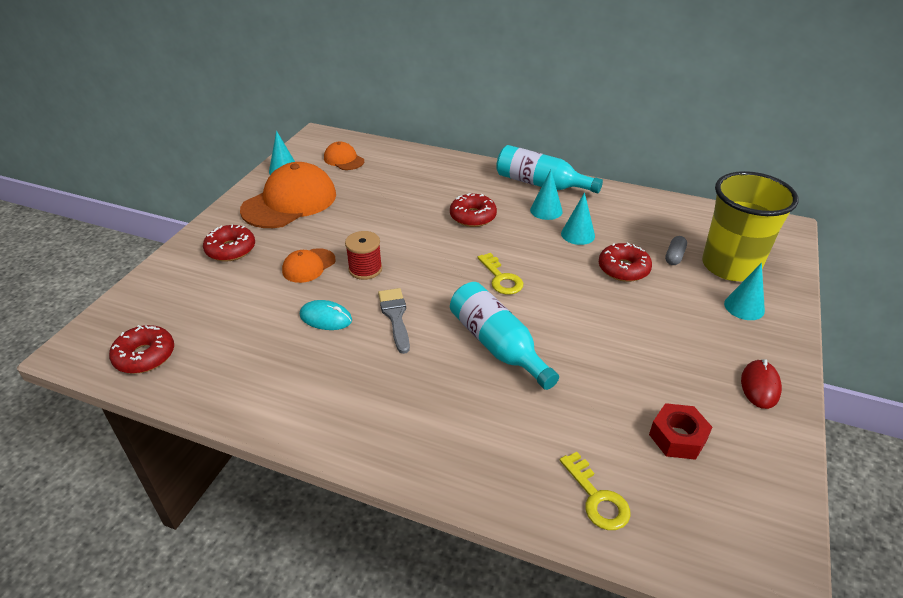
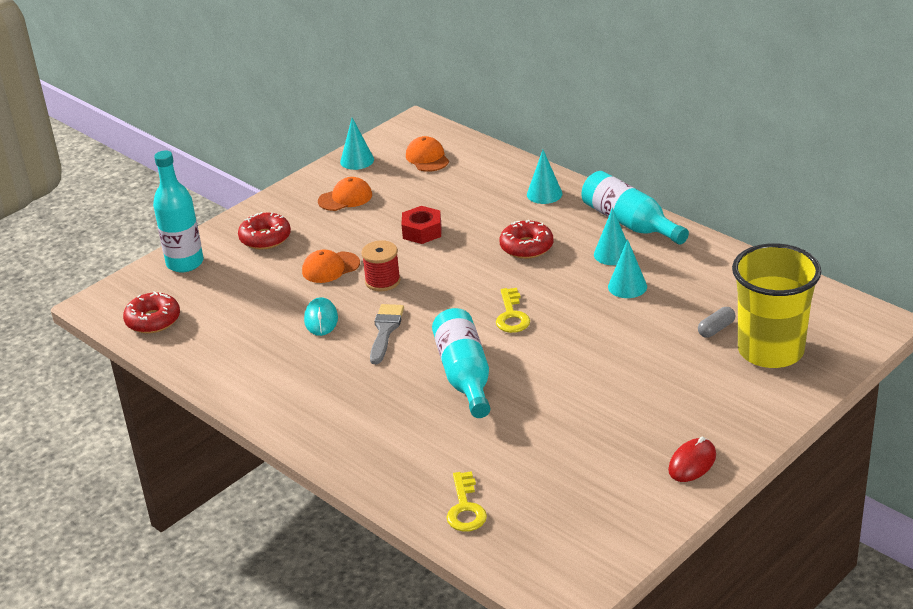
camera: 25 degrees right, 5 degrees down
(157, 288) = (185, 263): none -> turquoise bottle
(290, 202) = (345, 198): orange cap -> orange cap, size x0.50
(326, 318) = (321, 319): turquoise mouse -> turquoise mouse turned 45 degrees clockwise
(623, 269) = (648, 331): red donut -> none
(677, 437) = (573, 483): red nut -> red nut (422, 231)
(744, 307) = (746, 392): turquoise cone -> turquoise cone (544, 194)

